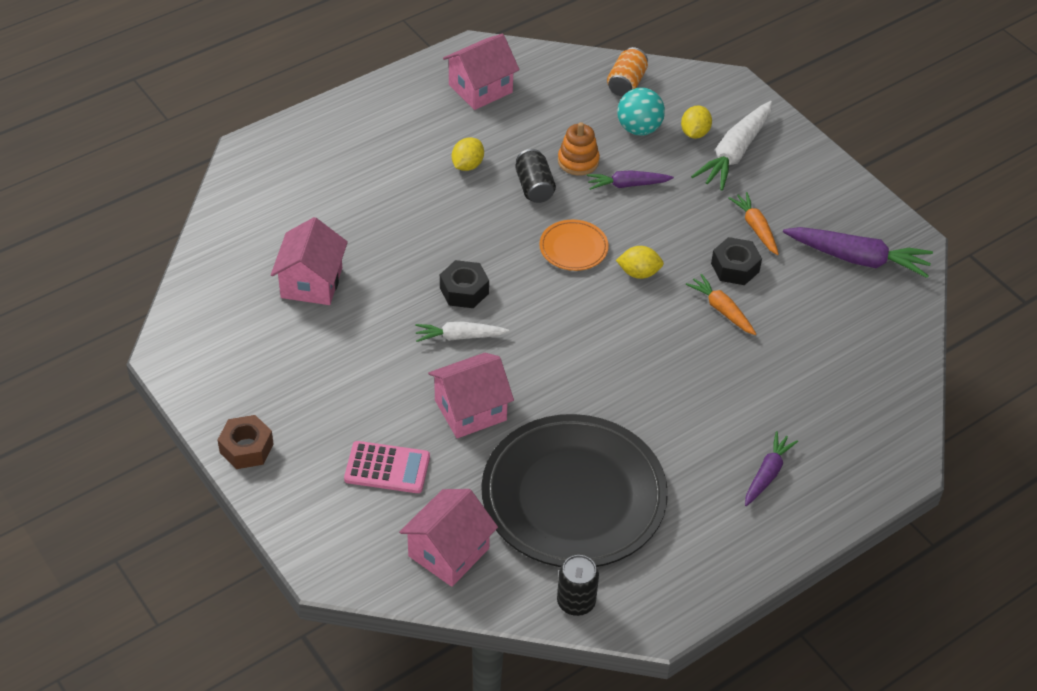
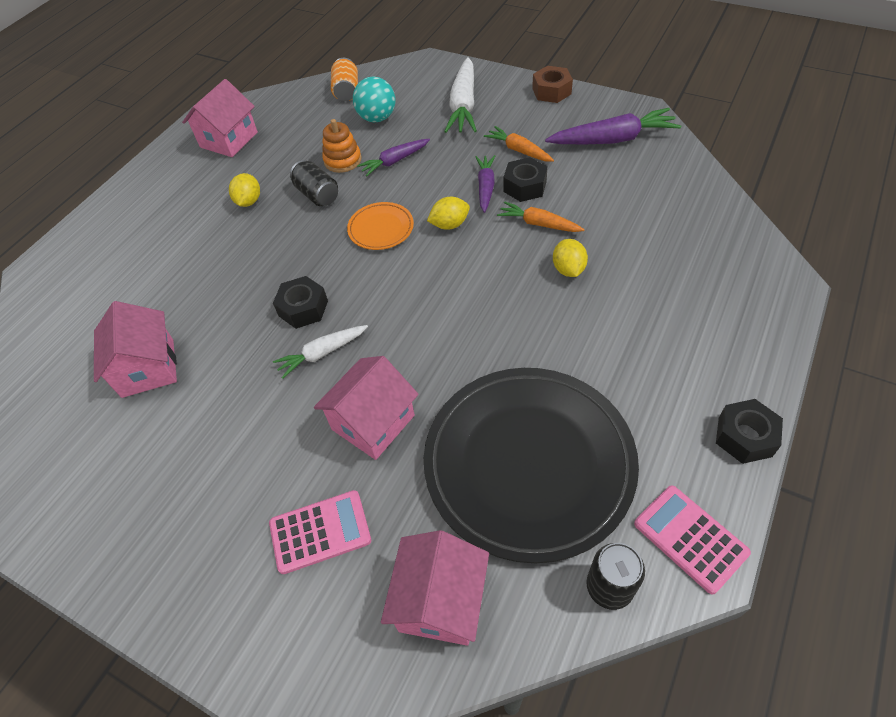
camera: 20 degrees left, 5 degrees up
(246, 448) = (149, 591): brown nut -> brown nut (551, 91)
(659, 602) = (690, 538): none -> pink calculator
(694, 133) = (423, 104): yellow lemon -> yellow lemon (568, 269)
(760, 559) = (745, 437): none -> black nut
(767, 474) = (684, 348): purple carrot -> purple carrot (485, 187)

